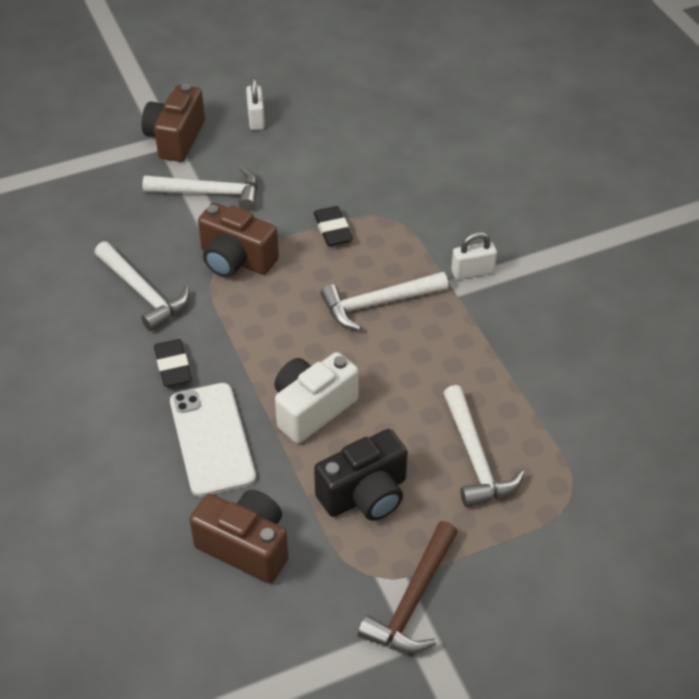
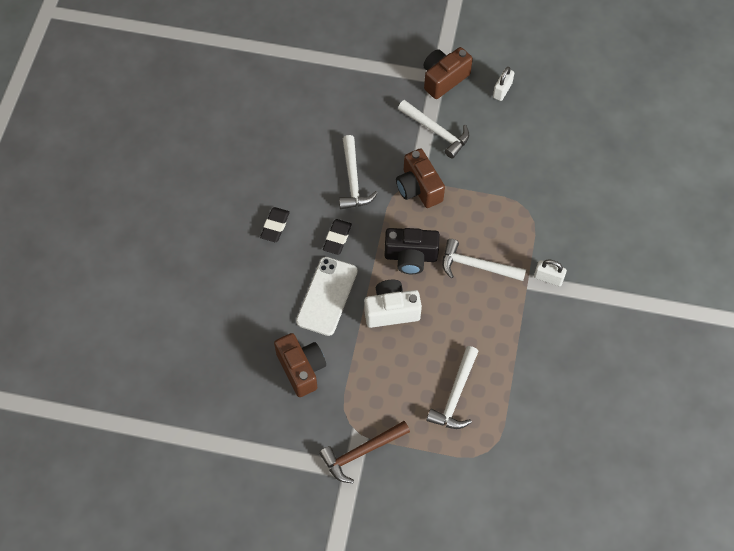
camera: 35 degrees right, 15 degrees up
(333, 230) = (488, 199): black eraser -> black eraser (275, 226)
(365, 494) = (381, 379): black camera -> black camera (411, 257)

